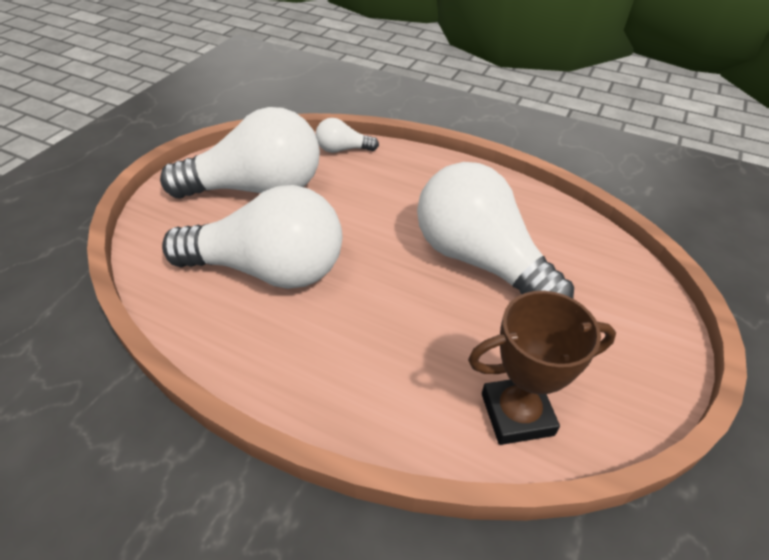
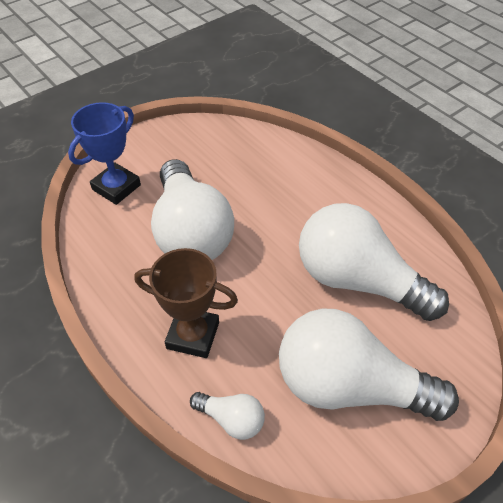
camera: 155 degrees left, 5 degrees up
(517, 414) = (242, 145): brown trophy -> brown trophy (193, 335)
(612, 281) = (116, 187): none -> blue trophy

